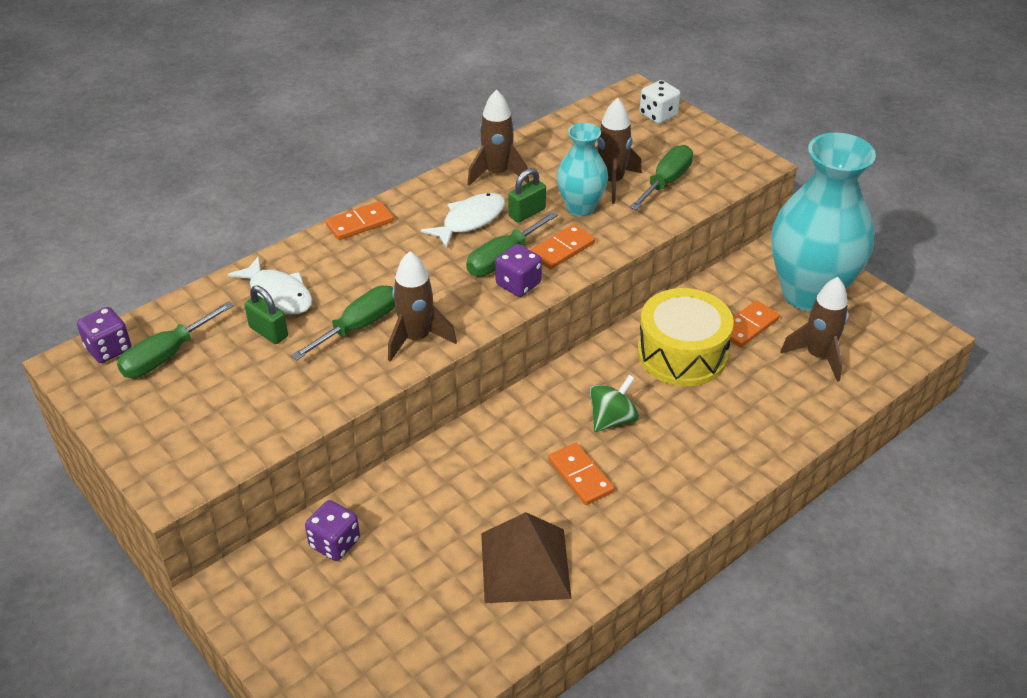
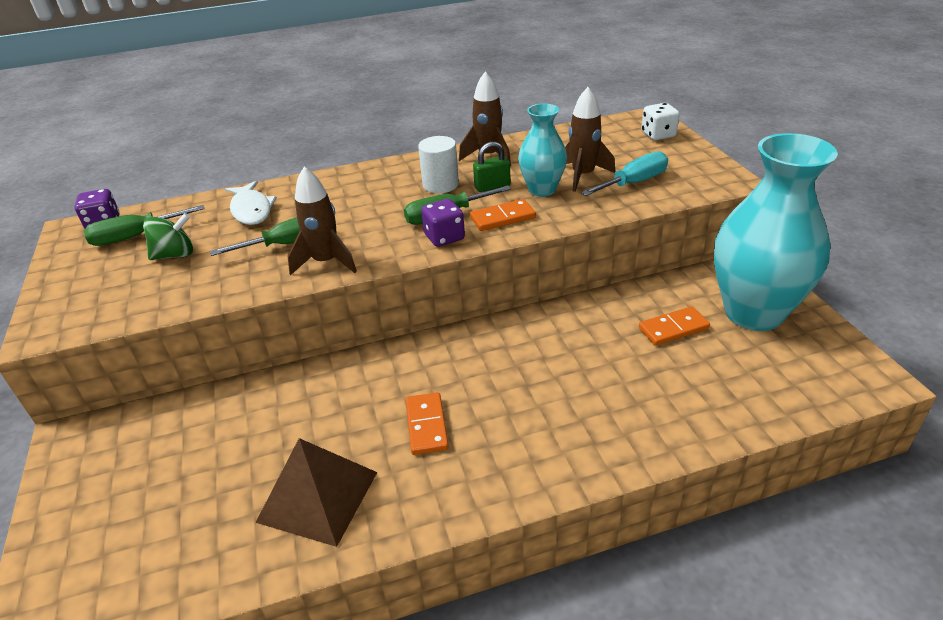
camera: 25 degrees right, 5 degrees down
(268, 332) = (220, 234): green padlock -> none
(334, 543) = (178, 424): purple dice -> none
(360, 223) = (353, 173): orange domino -> none
(470, 220) = (440, 184): white fish -> white cylinder
(612, 419) = (490, 381): green spinning top -> green spinning top (175, 255)
(666, 182) = (634, 183): green screwdriver -> turquoise screwdriver
(682, 354) = (592, 339): yellow drum -> none
(818, 356) = (735, 372): brown rocket -> none

